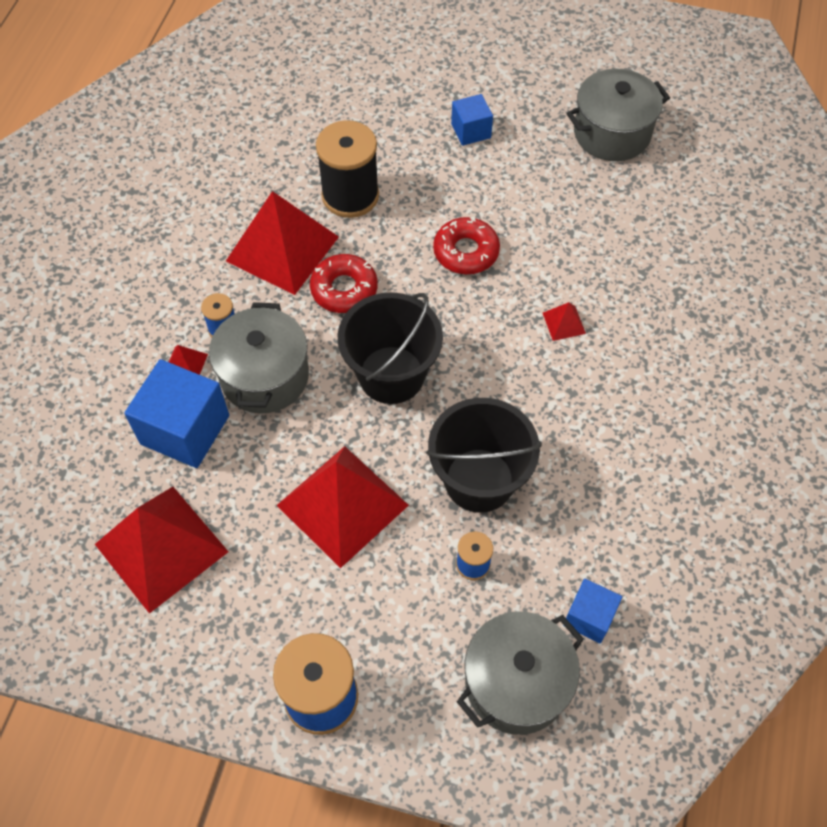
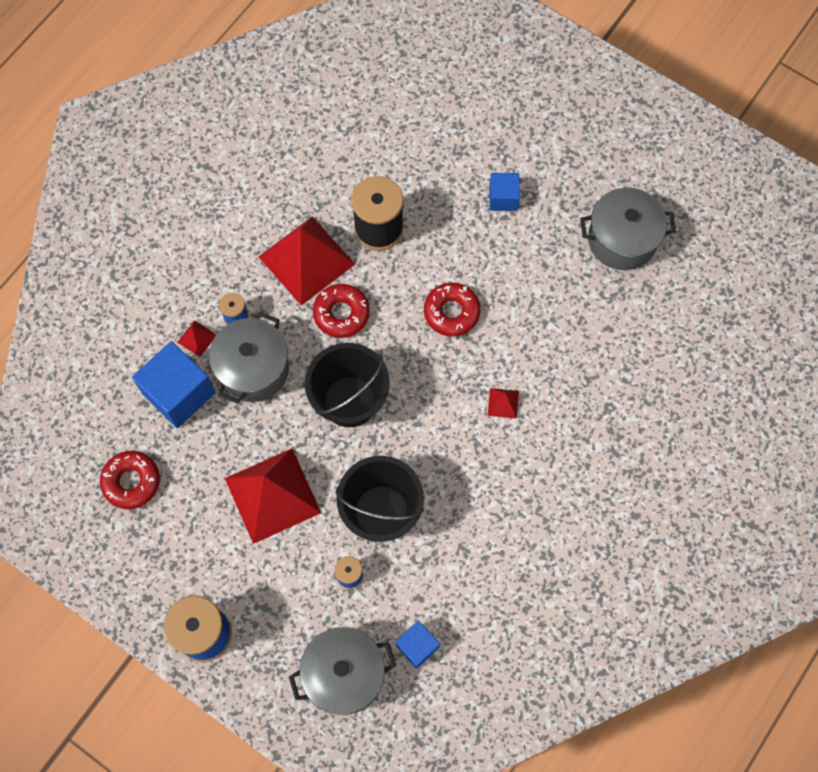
camera: 20 degrees right, 10 degrees up
(161, 547) = (131, 482): red pyramid -> red donut

